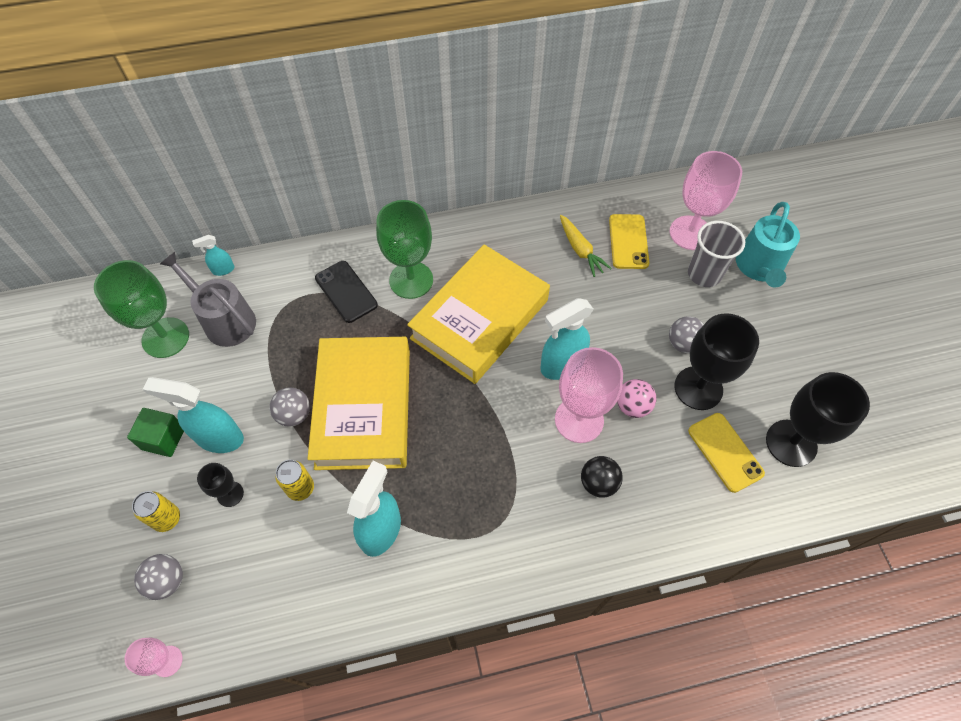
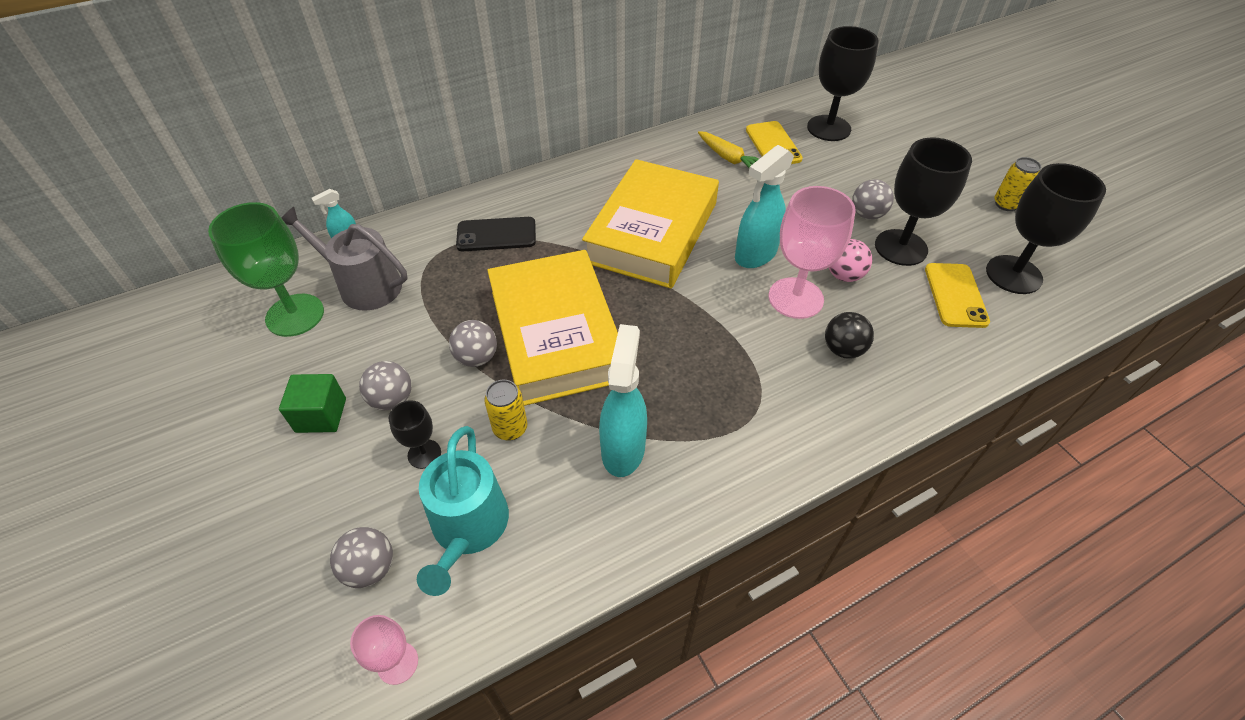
camera: 15 degrees left, 10 degrees down
(167, 519) = (350, 499): yellow can -> yellow can (1006, 204)
(219, 438) = (392, 399): turquoise spray bottle -> grey ball
(346, 291) = (496, 235): black phone -> black phone turned 45 degrees counterclockwise
(411, 280) = (564, 212): green goblet -> none
(690, 233) = (828, 128): pink goblet -> black goblet
(704, 274) = (858, 157): grey cup -> none
(725, 452) = (955, 295): yellow phone -> yellow phone turned 45 degrees clockwise
(759, 267) = (906, 143): turquoise watering can -> turquoise watering can (468, 528)

